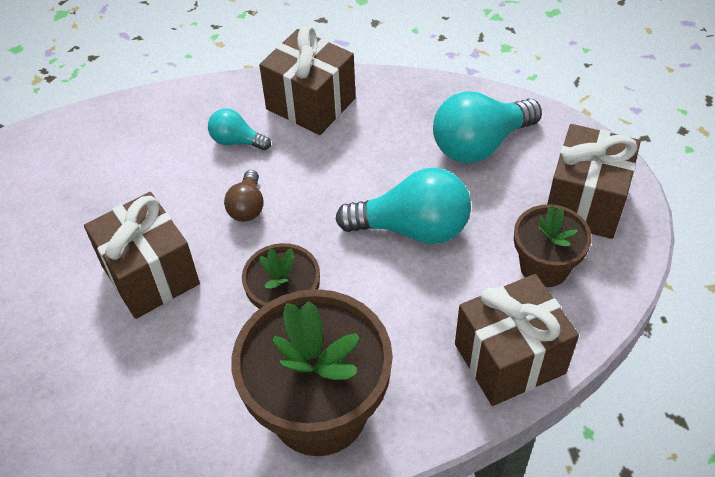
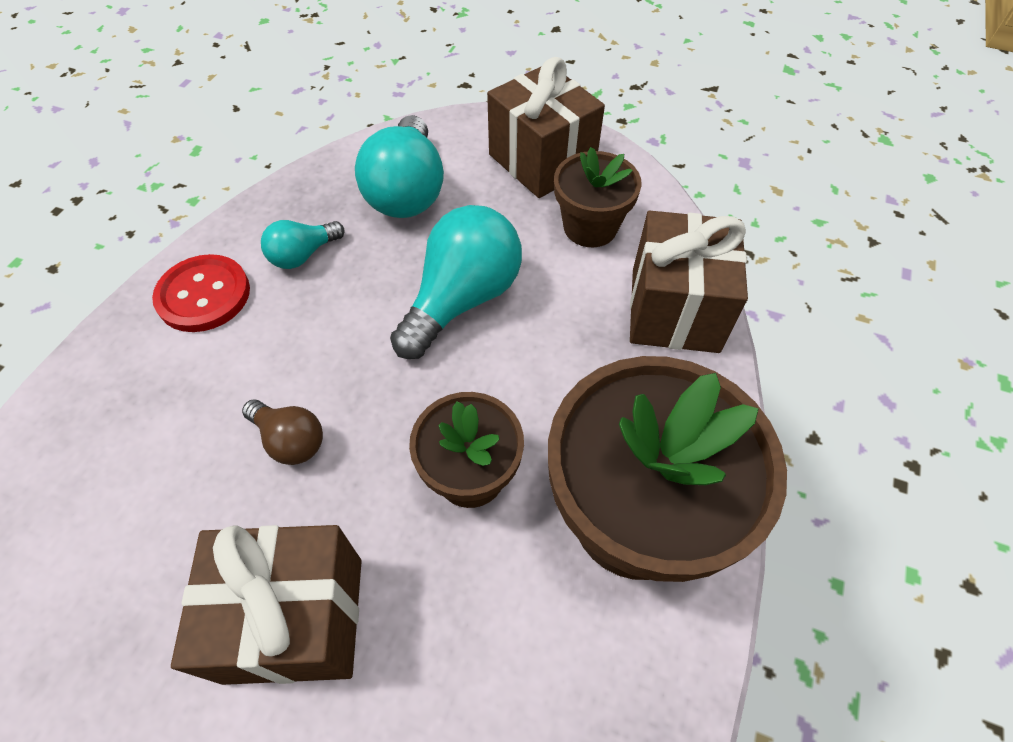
camera: 60 degrees left, 5 degrees up
(236, 141) = (178, 399): turquoise light bulb -> turquoise light bulb (303, 255)
(311, 104) = (204, 295): brown gift -> red button

